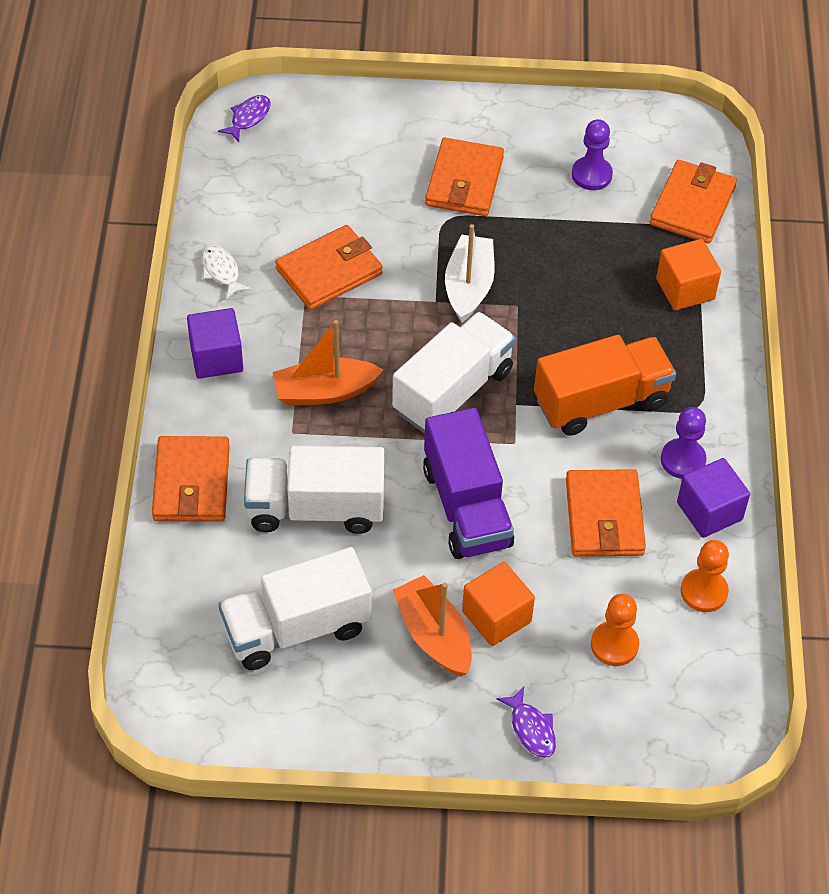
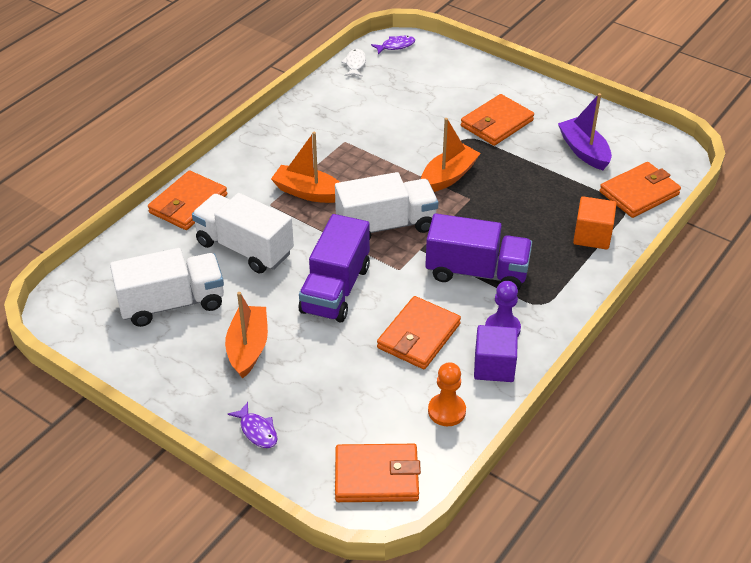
camera: 35 degrees right, 10 degrees down
(216, 357) = (263, 150): purple cube -> none
(221, 271) = (308, 111): white fish -> white fish (355, 64)
(296, 628) = (172, 304): white truck -> white truck turned 150 degrees clockwise
(329, 271) = (370, 135): orange wallet -> orange wallet (376, 476)
(469, 286) = (448, 176): white boat -> orange boat
(496, 617) = (296, 357): orange cube -> none
(531, 729) = (257, 431): purple fish -> purple fish turned 45 degrees counterclockwise
(591, 175) = (584, 151): purple pawn -> purple boat
(601, 402) = (476, 272): orange truck -> purple truck
(614, 645) = (357, 411): orange pawn -> none

